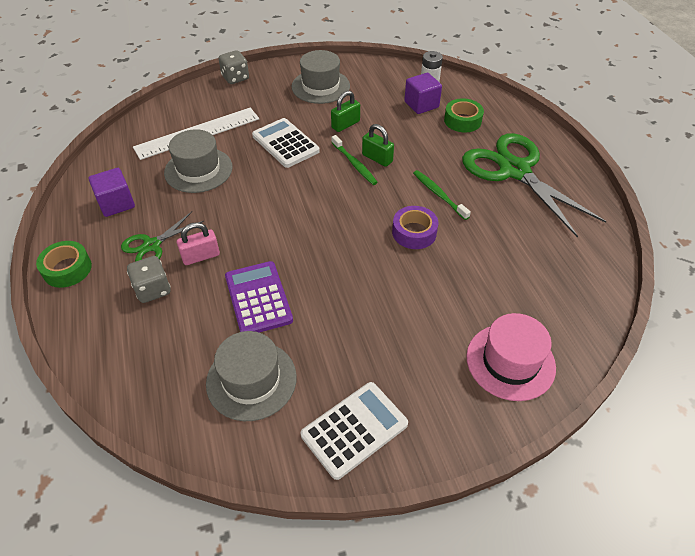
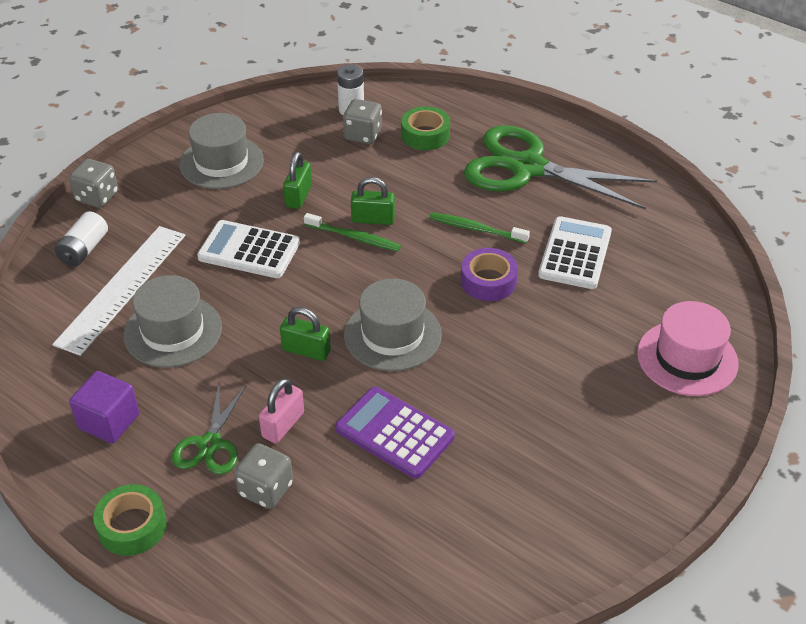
camera: 35 degrees left, 5 degrees down
(200, 103) = (84, 249): none -> white battery
(251, 380) = (470, 514): grey hat -> grey hat (392, 335)
(258, 218) = (306, 350): none -> green padlock
(354, 430) = (611, 498): white calculator -> white calculator (575, 254)
(421, 104) = (363, 135): purple cube -> grey dice

